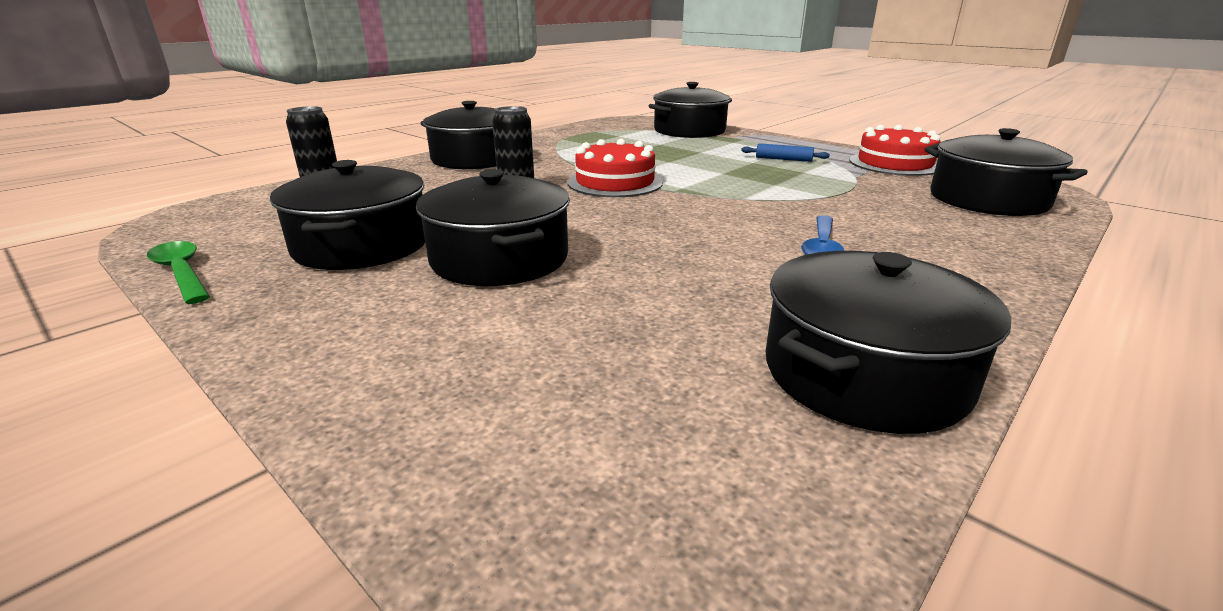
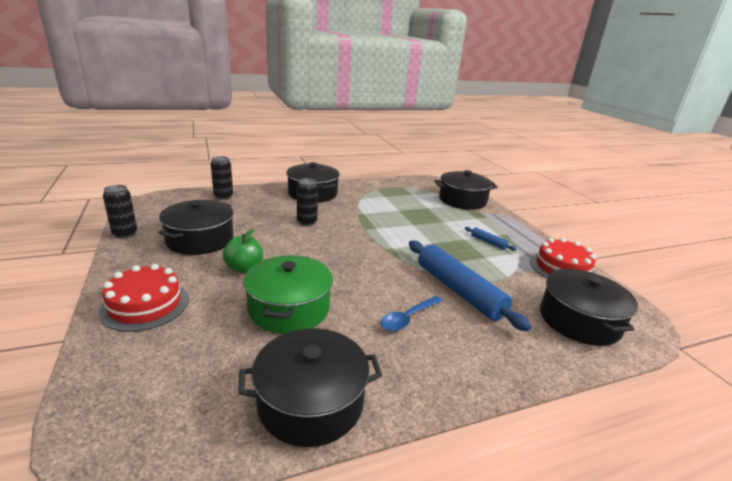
camera: 25 degrees right, 0 degrees up
(182, 273) = (125, 234): green spoon -> black can
(500, 258) = (244, 268): black pot -> green apple
(615, 182) = (361, 232): red cake -> red cake (145, 305)
(650, 283) = (289, 308): none -> green pot
(830, 207) = (459, 290): none -> blue rolling pin

